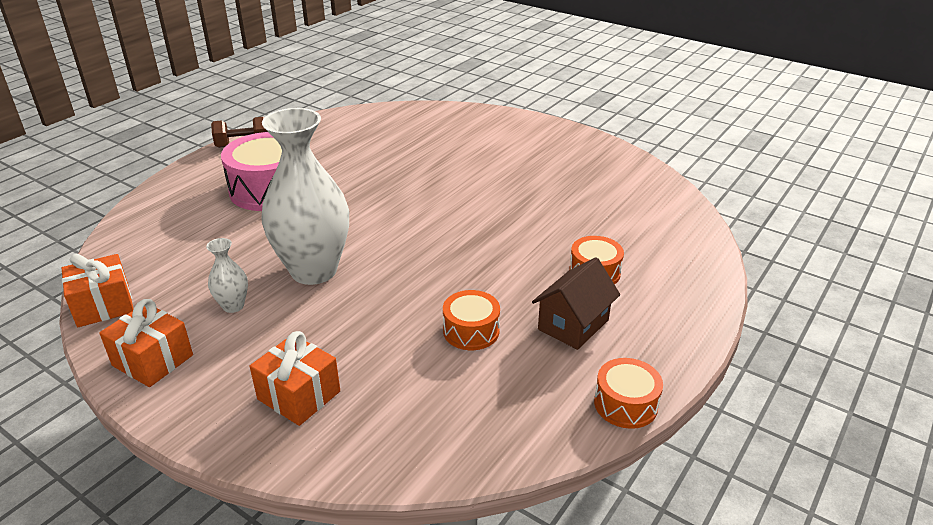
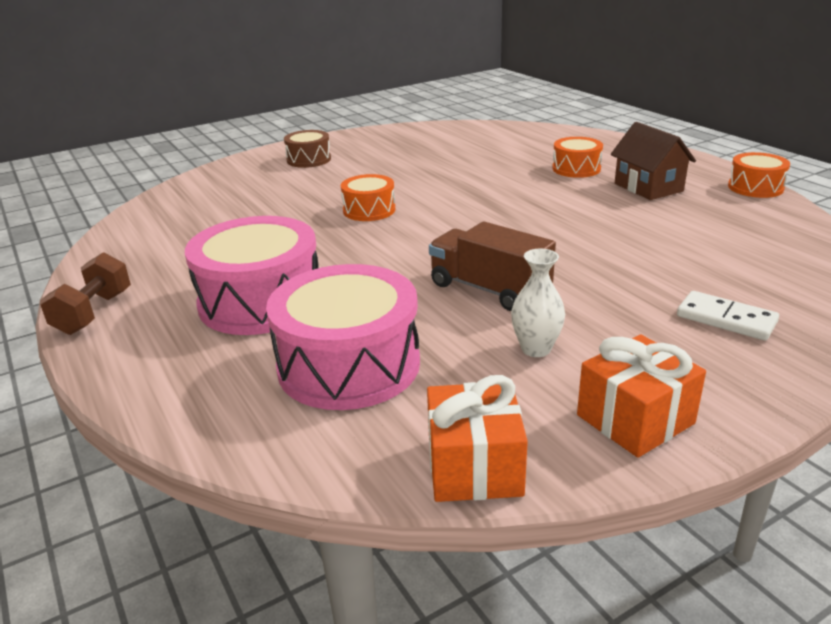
camera: 65 degrees left, 5 degrees down
(201, 239) = (349, 365): none -> pink drum
(299, 395) = (726, 319): orange gift -> white domino
(314, 270) = (489, 289): white vase -> brown truck
(471, 331) = (642, 225): orange drum -> orange drum (369, 210)
(516, 137) = (309, 159): none -> brown drum

